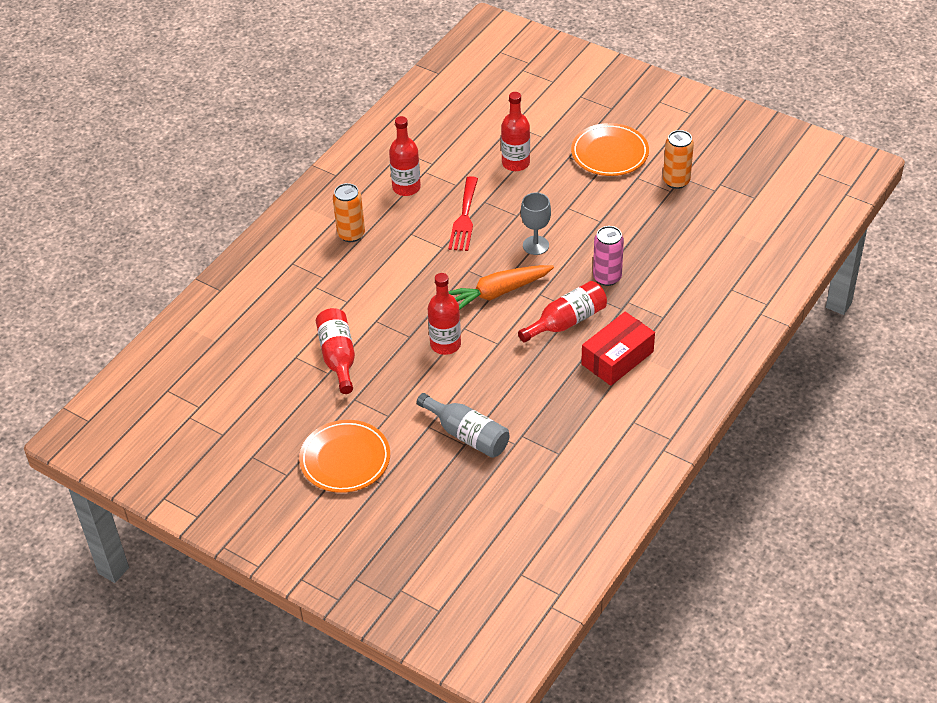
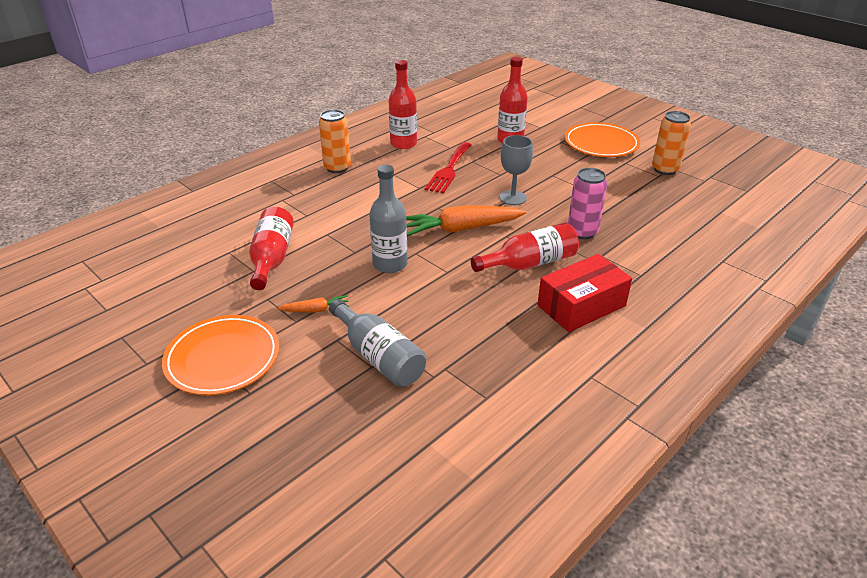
camera: 10 degrees right, 10 degrees down
(399, 402) = (315, 310): none -> orange carrot
(445, 344) = (390, 264): red bottle -> grey bottle

